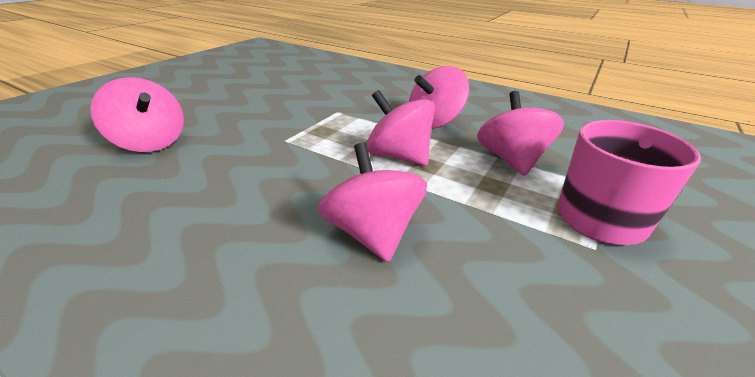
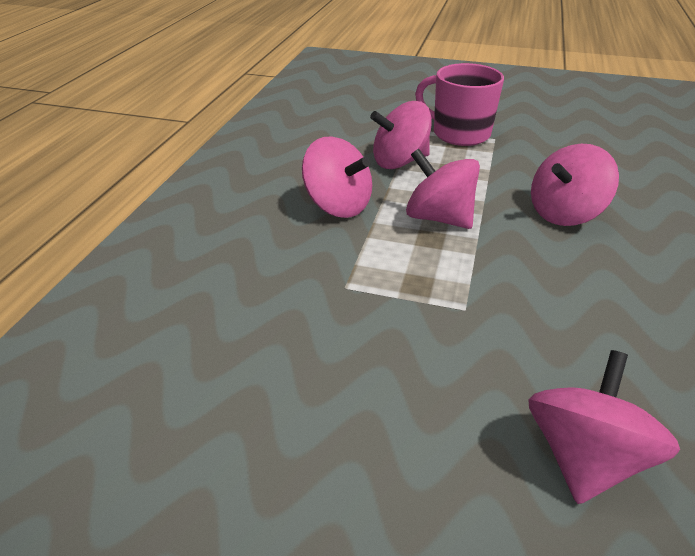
camera: 105 degrees left, 5 degrees up
(398, 156) = (439, 218): pink spinning top -> pink spinning top turned 105 degrees clockwise

